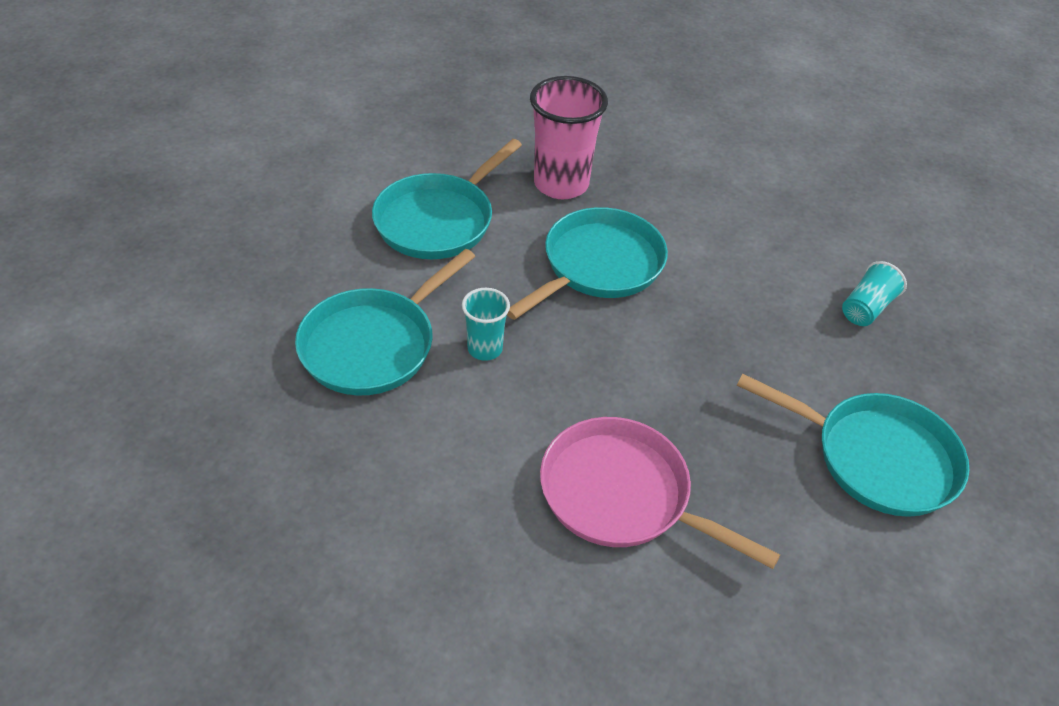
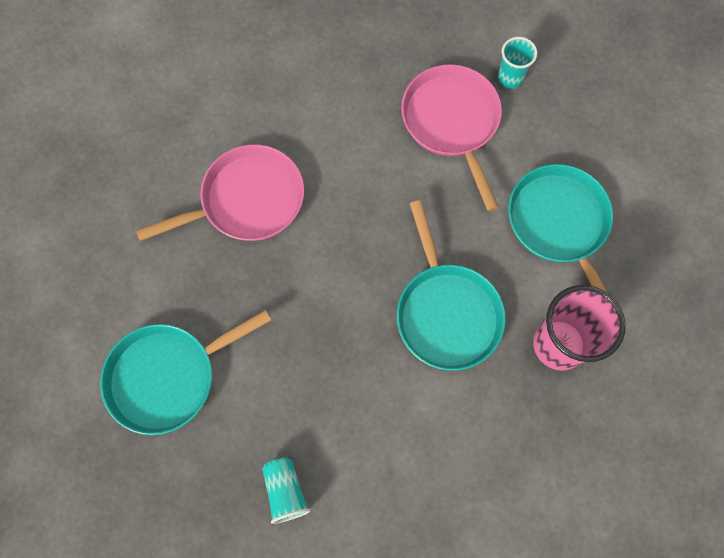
camera: 125 degrees right, 25 degrees up
(373, 344) = (452, 122): turquoise pan -> pink pan
(485, 349) = (409, 187): turquoise cup -> turquoise cup (510, 78)

